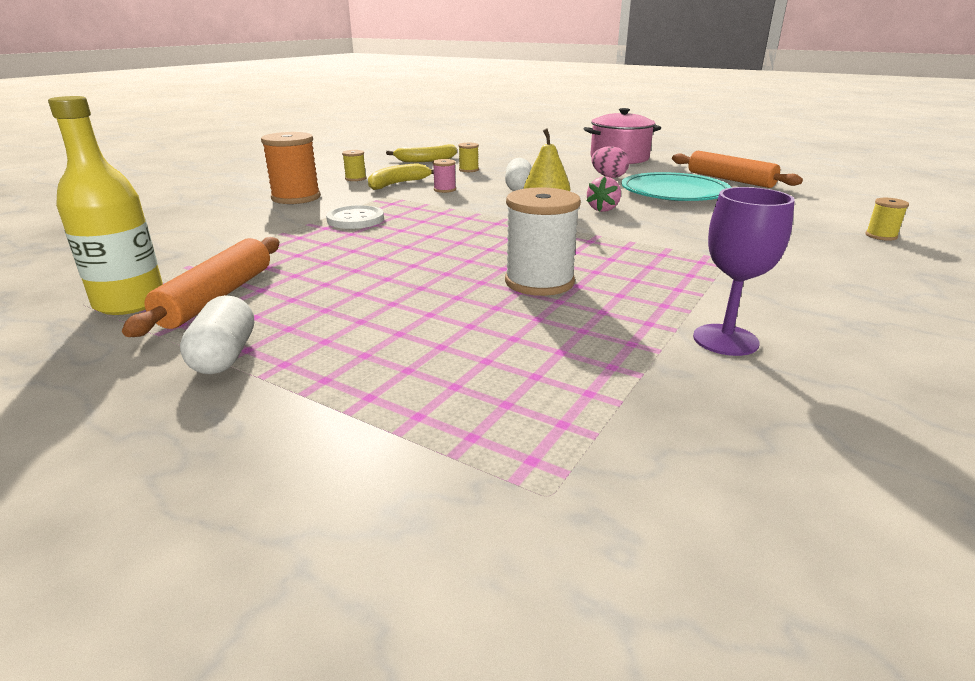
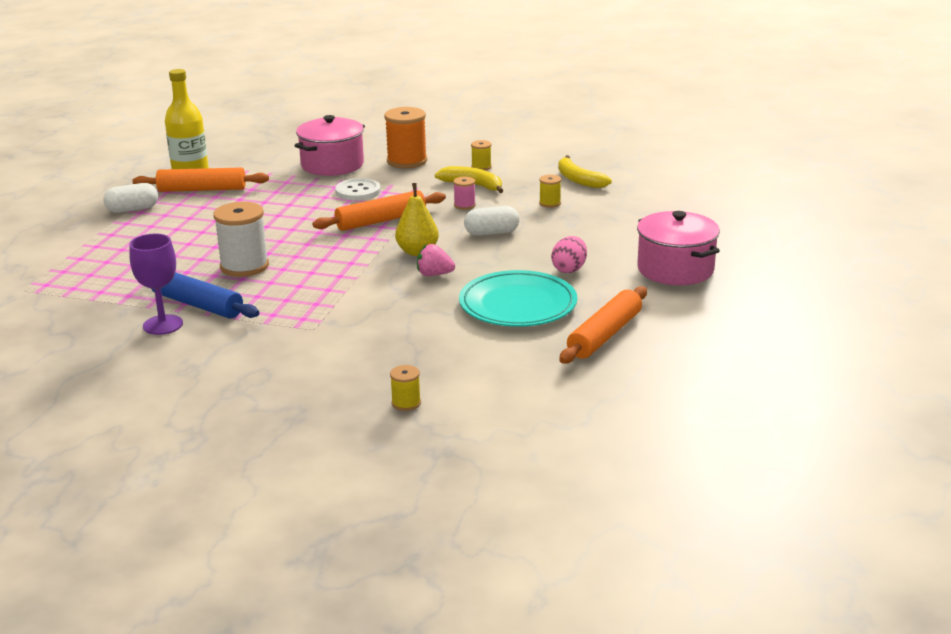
camera: 75 degrees right, 0 degrees up
(251, 224) = (332, 165): none -> pink pot
(453, 217) = (381, 221): none -> orange rolling pin
(656, 314) = (197, 304): none -> blue rolling pin

